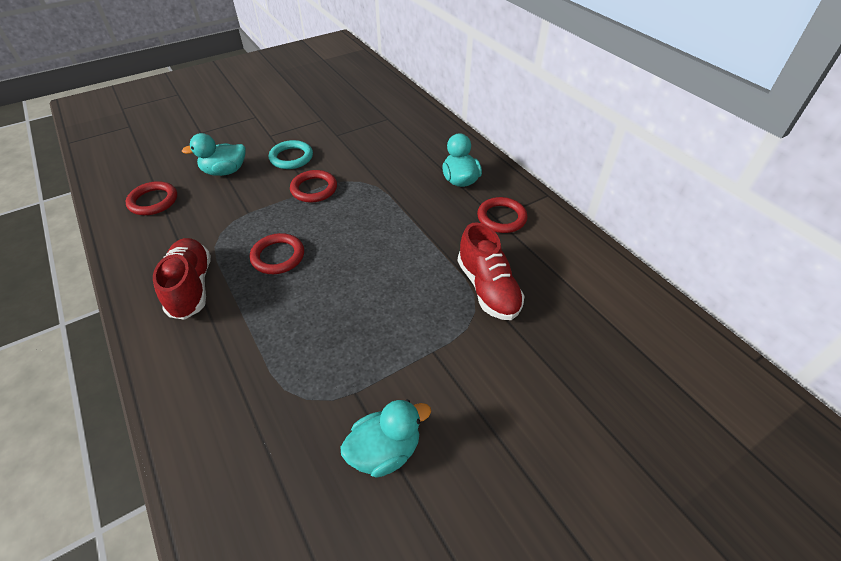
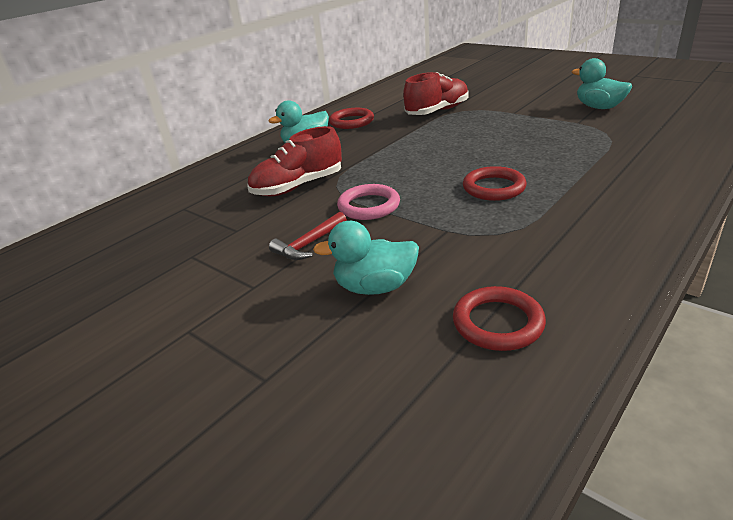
camera: 105 degrees left, 15 degrees down
(191, 287) = (589, 214): red shoe -> red shoe (298, 186)
(225, 171) = (375, 287): turquoise duck -> turquoise duck turned 120 degrees clockwise
(291, 157) = (309, 244): turquoise ring -> red hammer
(314, 189) = (369, 206): red ring -> pink ring

